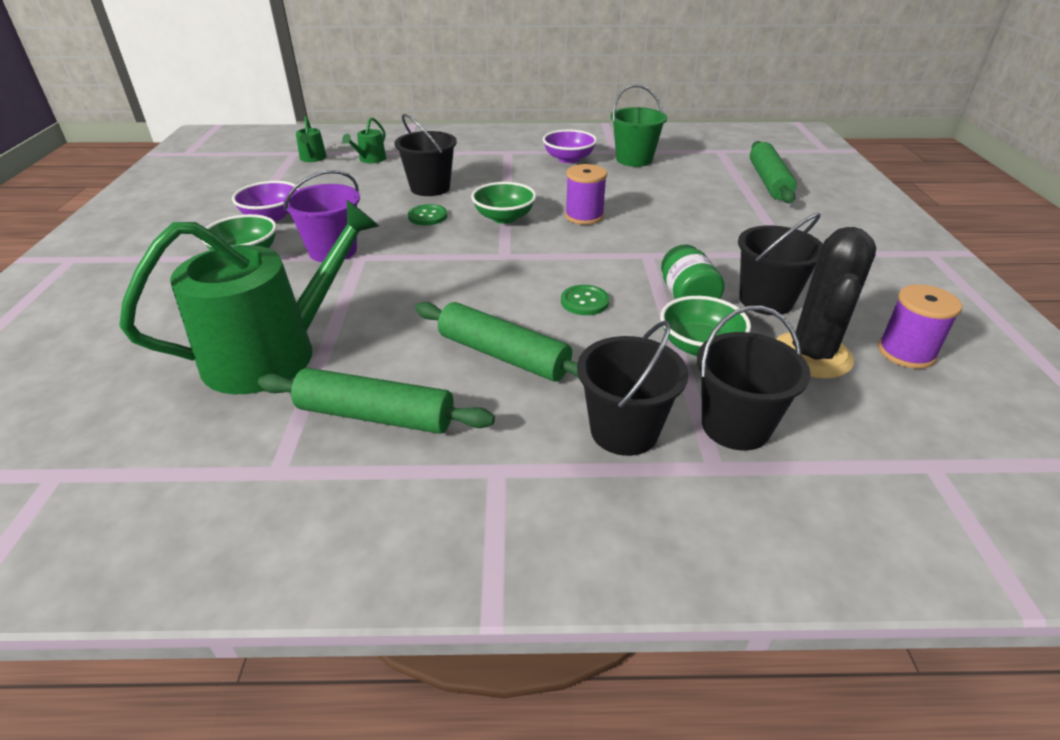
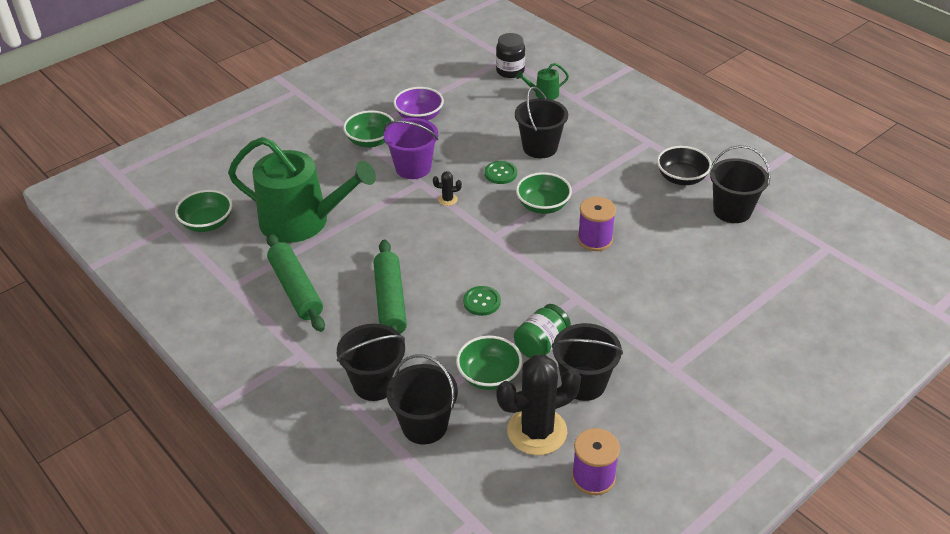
camera: 50 degrees right, 5 degrees up
(123, 434) = (207, 223): none -> green bowl
(313, 158) = (510, 71): green watering can -> black jar
(412, 254) = (447, 199): none -> black cactus
(569, 159) = (681, 178): purple bowl -> black bowl
(634, 159) = (732, 211): green bucket -> black bucket
(769, 181) = (799, 304): green rolling pin -> none

